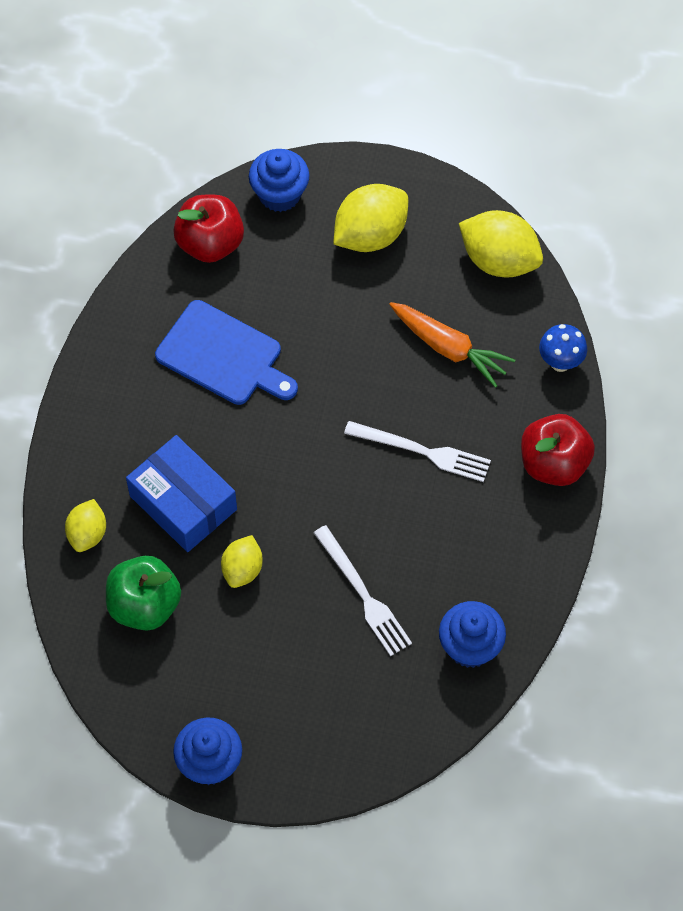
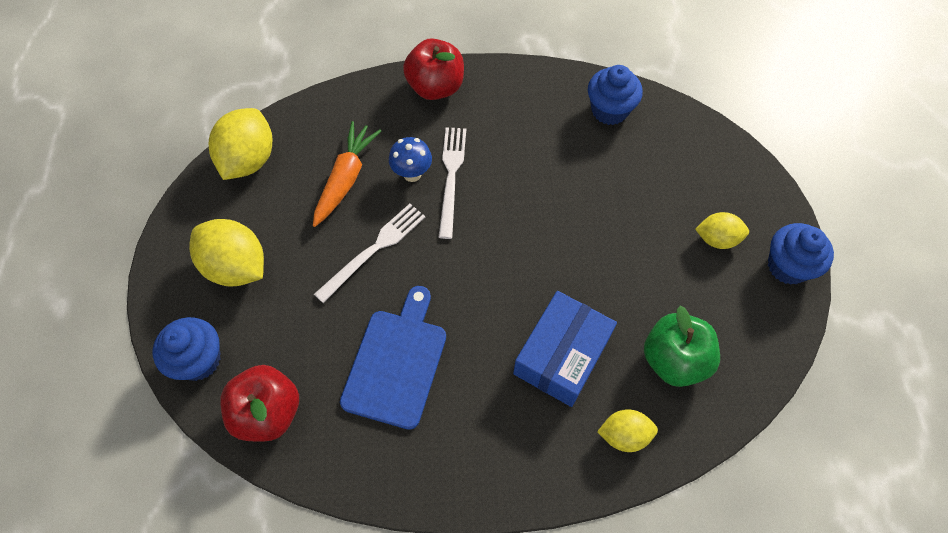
camera: 105 degrees left, 0 degrees up
(242, 569) = (608, 287): yellow lemon -> yellow lemon (717, 239)
(363, 594) = (595, 190): white fork -> white fork (374, 250)
(560, 362) = (342, 99): blue mushroom -> blue mushroom (412, 174)

